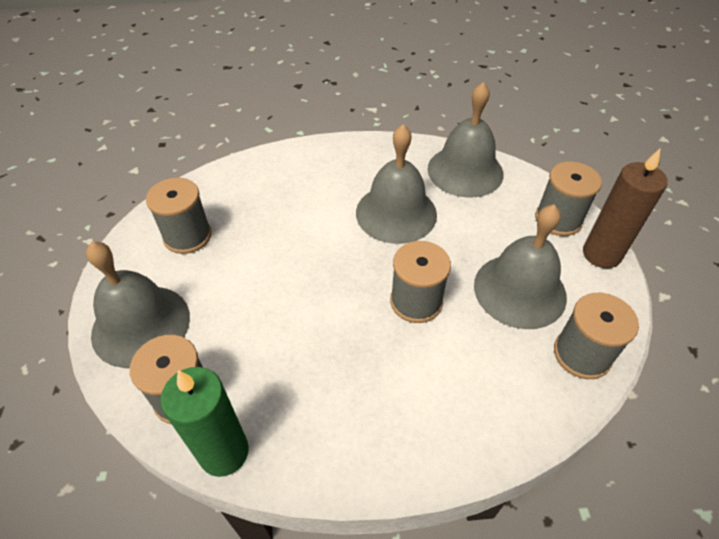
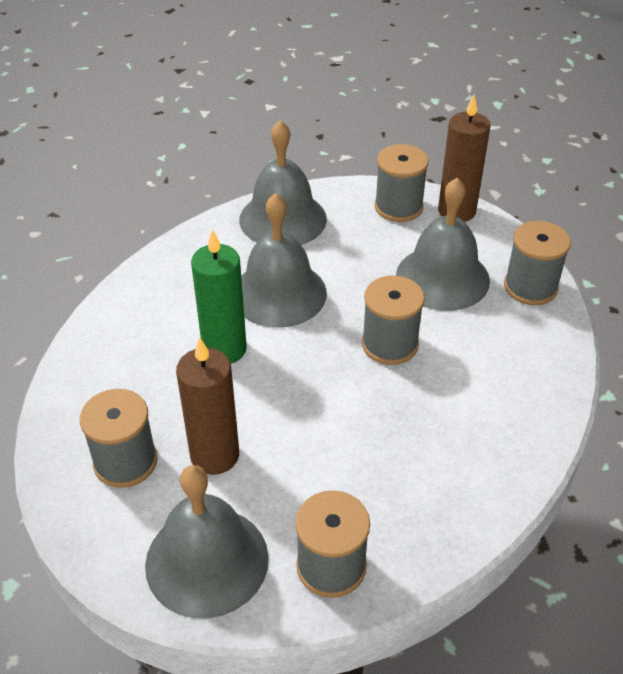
camera: 50 degrees left, 5 degrees down
(224, 452) = (418, 564): green candle -> green candle (224, 349)
(227, 273) = (214, 455): none -> brown candle

